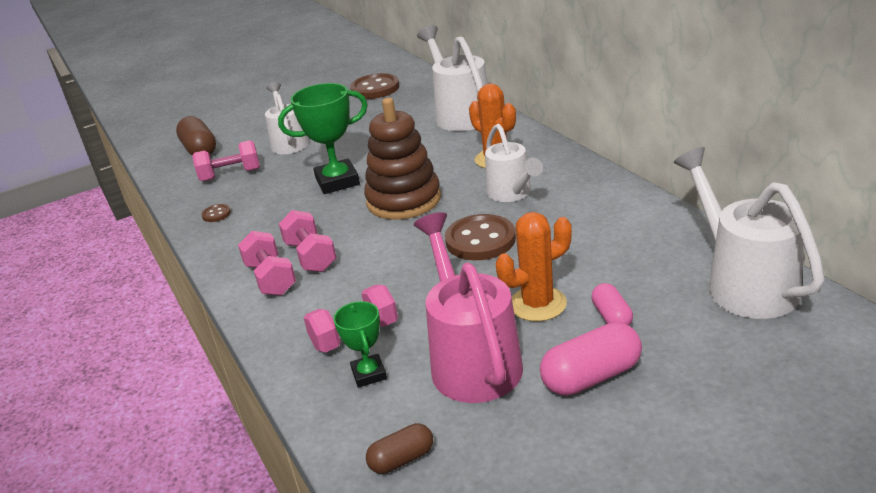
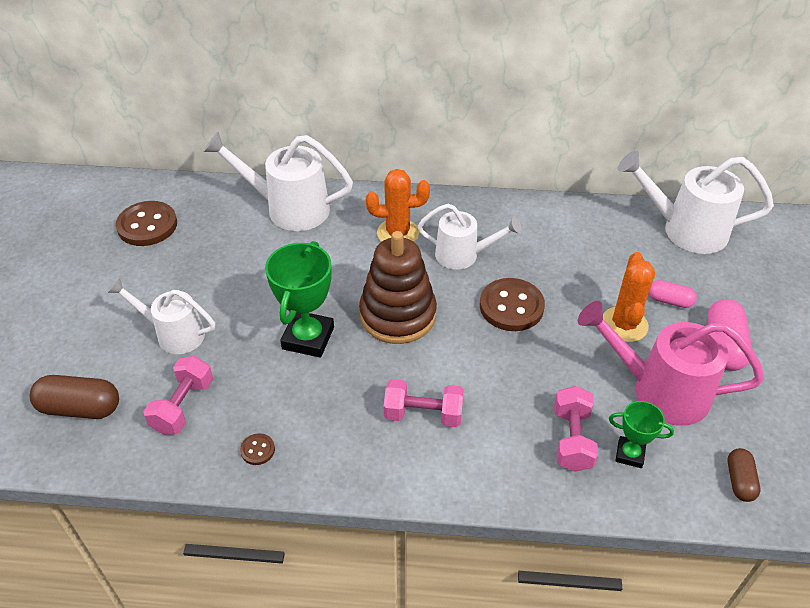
camera: 60 degrees left, 15 degrees up
(271, 279) = (431, 457): pink dumbbell -> none

